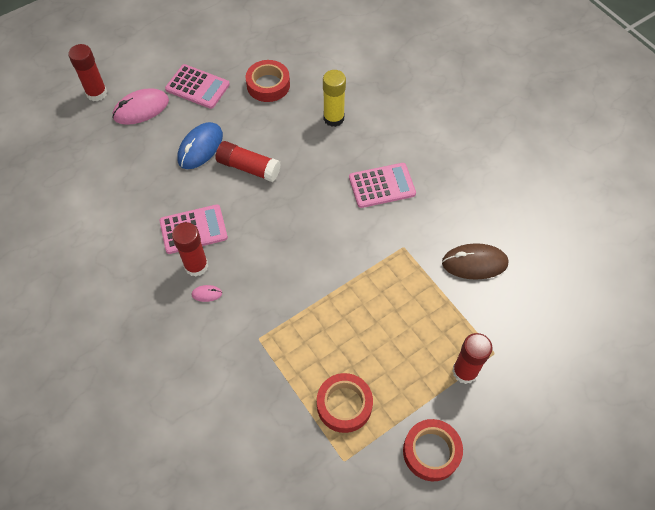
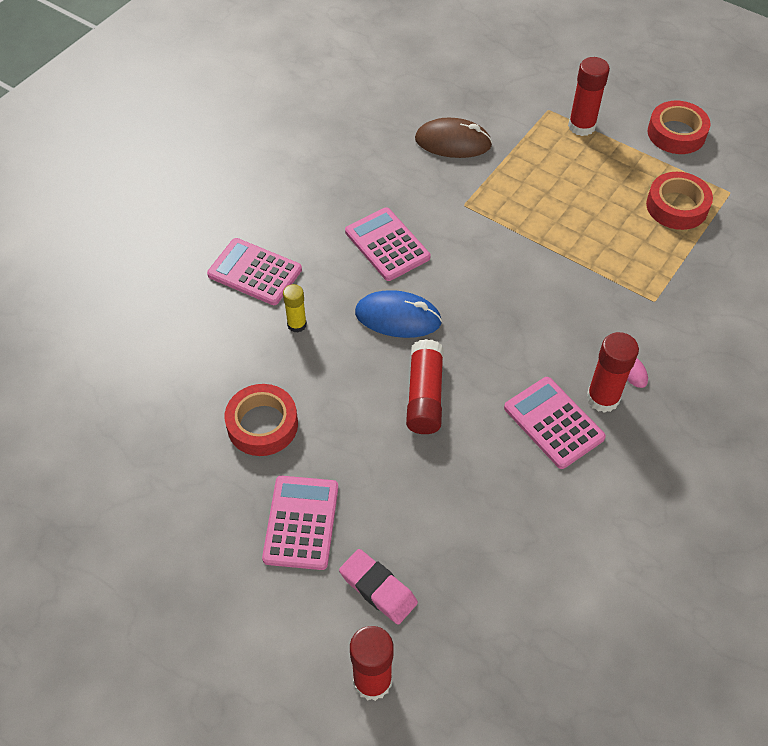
camera: 110 degrees left, 5 degrees down
(141, 109) = (378, 589): pink mouse -> pink eraser
(200, 147) = (417, 469): blue mouse -> blue mouse (398, 317)
(333, 118) = (297, 324): yellow glue stick -> yellow glue stick, size x0.61
(386, 107) = (255, 272): none -> pink calculator
(474, 263) = (453, 142): brown mouse -> brown mouse turned 60 degrees counterclockwise

